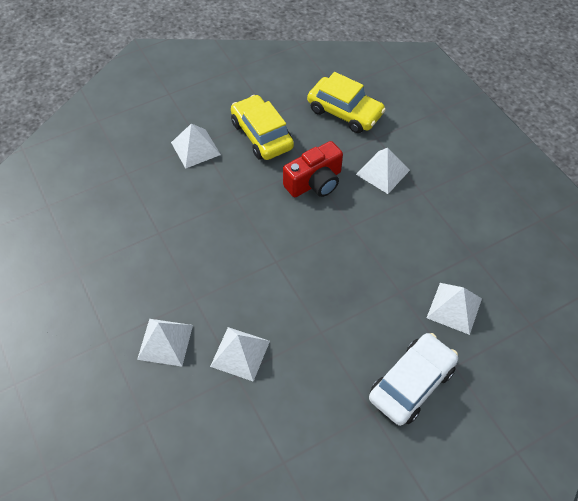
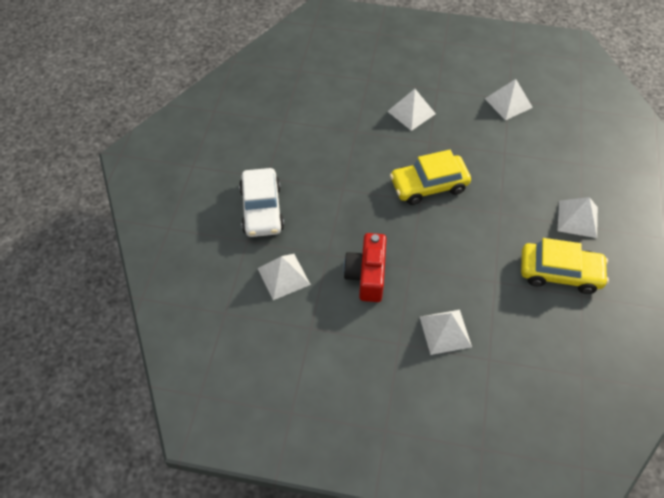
camera: 130 degrees right, 0 degrees up
(240, 353) = (368, 141): white pyramid -> white pyramid (508, 103)
(315, 182) = (474, 274): red camera -> red camera (367, 275)
(345, 112) = (542, 358): yellow car -> yellow car (429, 185)

